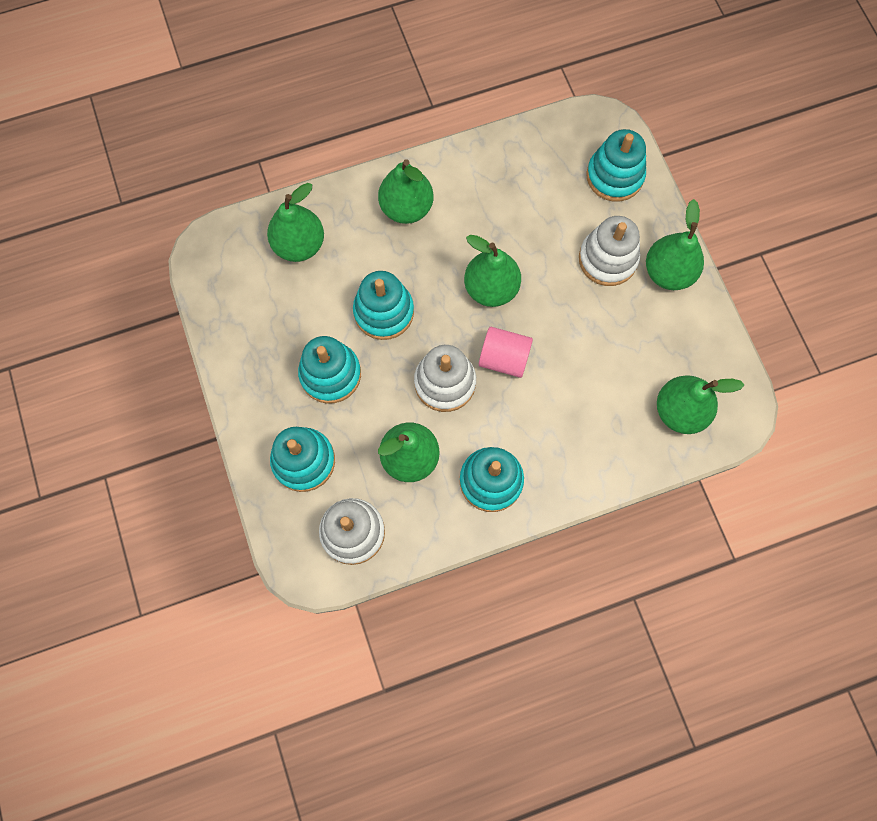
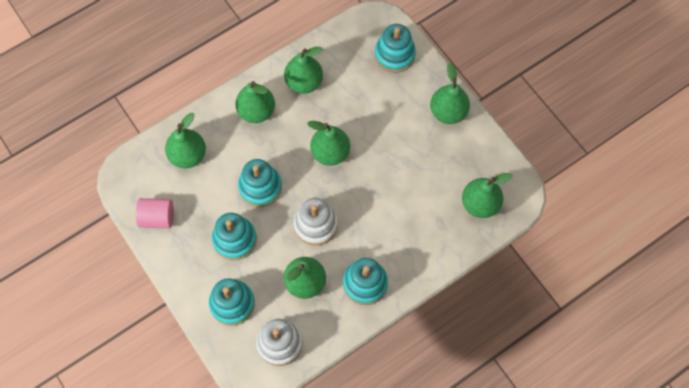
camera: 15 degrees left, 5 degrees down
(481, 184) = (304, 82): none -> green pear
(504, 358) = (352, 198): pink cylinder -> pink cylinder (157, 218)
(607, 259) = (405, 113): white stacking toy -> none

